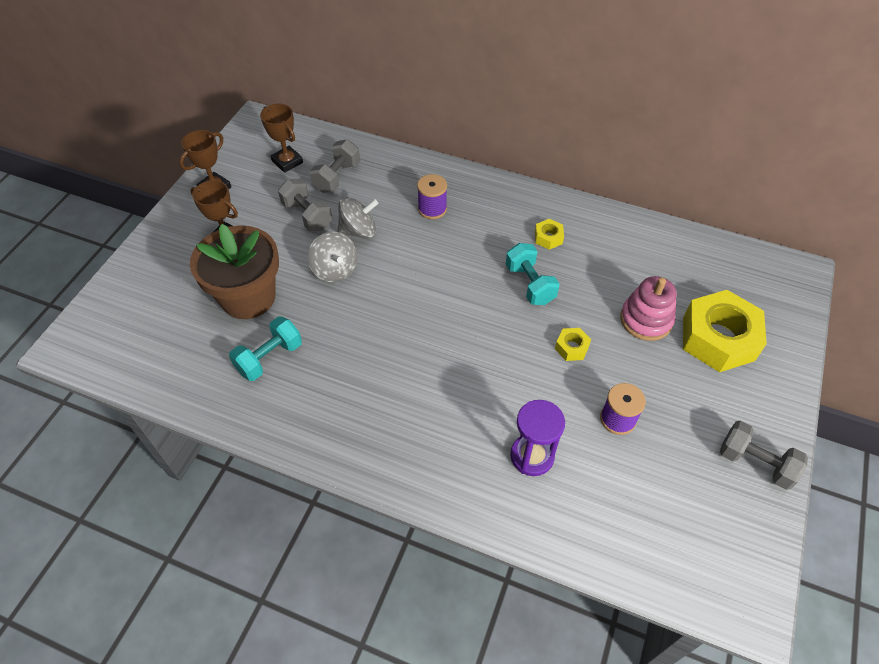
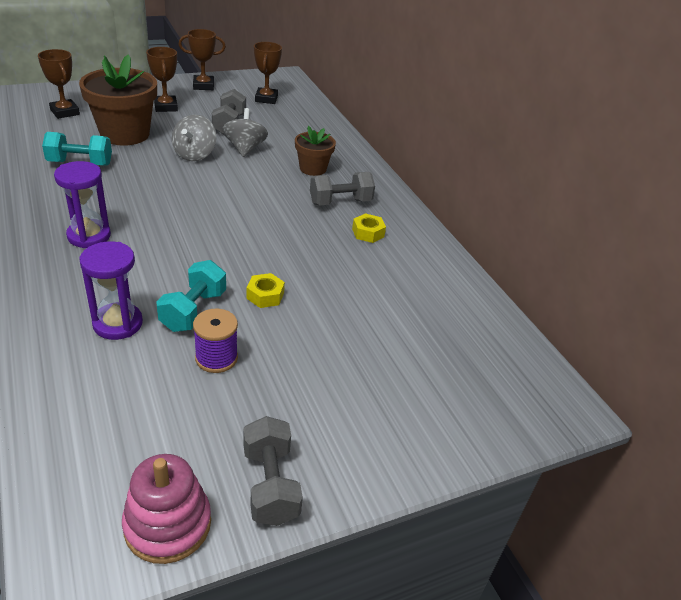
camera: 40 degrees right, 15 degrees down
(156, 319) = (65, 112): none -> brown trophy
(337, 177) = (282, 121): grey dumbbell -> grey dumbbell (340, 202)
(358, 231) = (245, 149): grey spinning top -> grey spinning top turned 120 degrees counterclockwise
(396, 413) = (89, 236): none -> purple hourglass
(432, 209) = (313, 168): purple spool -> brown flower pot
(530, 284) = (304, 244): turquoise dumbbell -> turquoise dumbbell (193, 311)
(646, 320) = (355, 326): pink stacking toy -> pink stacking toy (168, 524)
(718, 338) = (397, 385): yellow nut -> none

